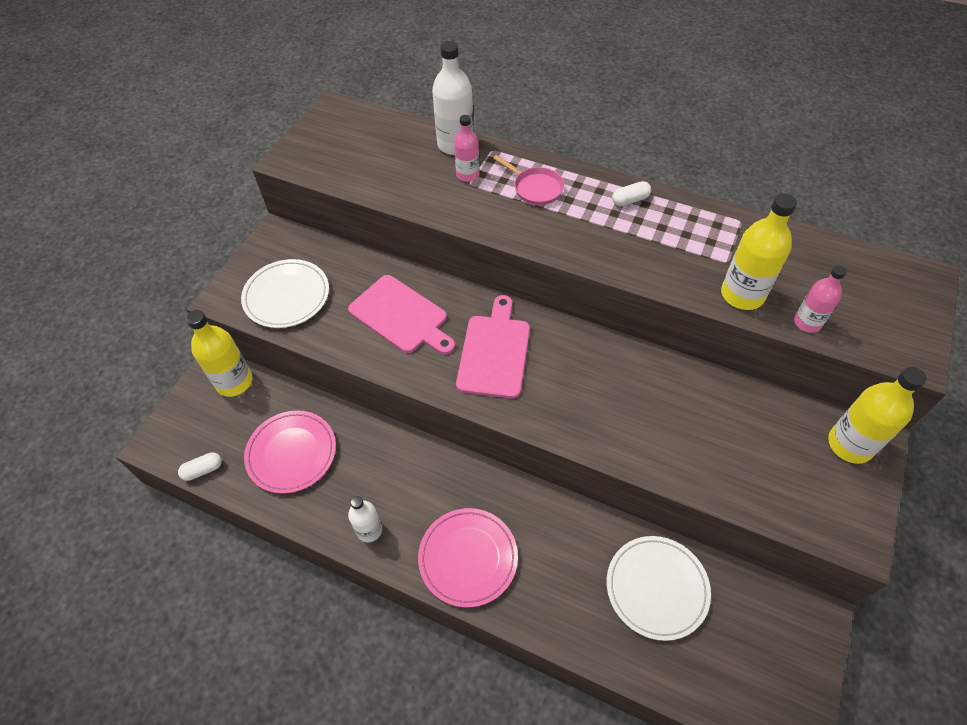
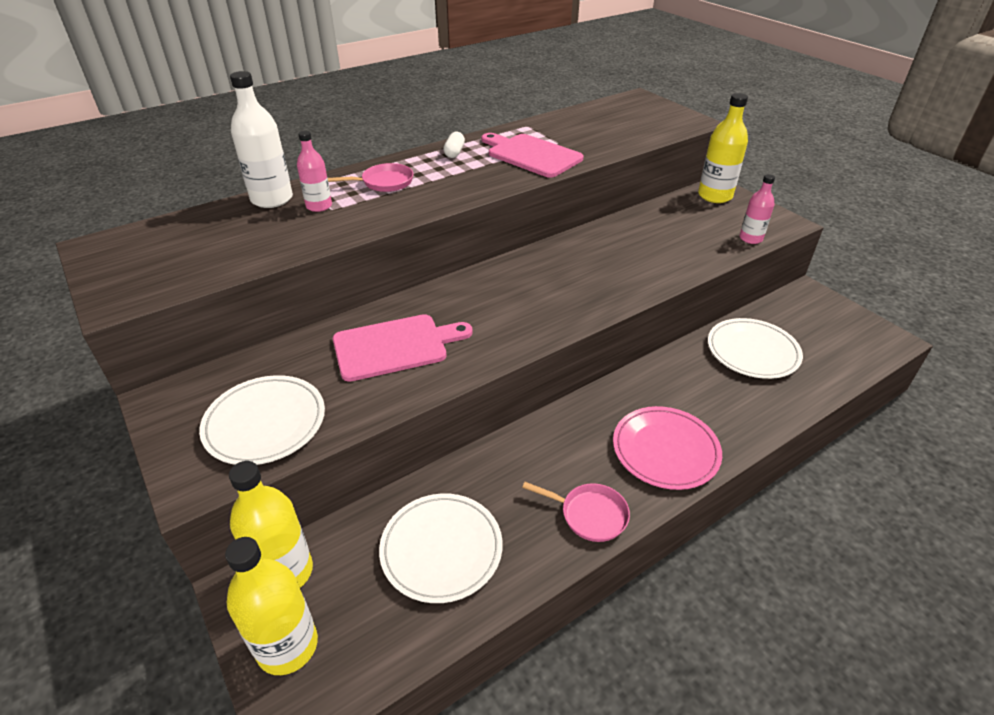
camera: 60 degrees left, 15 degrees down
(203, 470) = (387, 661): white capsule -> none
(291, 453) = (441, 549): pink plate -> white plate
(369, 530) = (589, 514): white bottle -> pink pan
(494, 352) = (498, 306): pink cutting board -> pink cutting board (531, 155)
(742, 294) = (593, 149): yellow bottle -> yellow bottle (287, 646)
(807, 322) = (639, 139): pink bottle -> pink bottle (750, 238)

